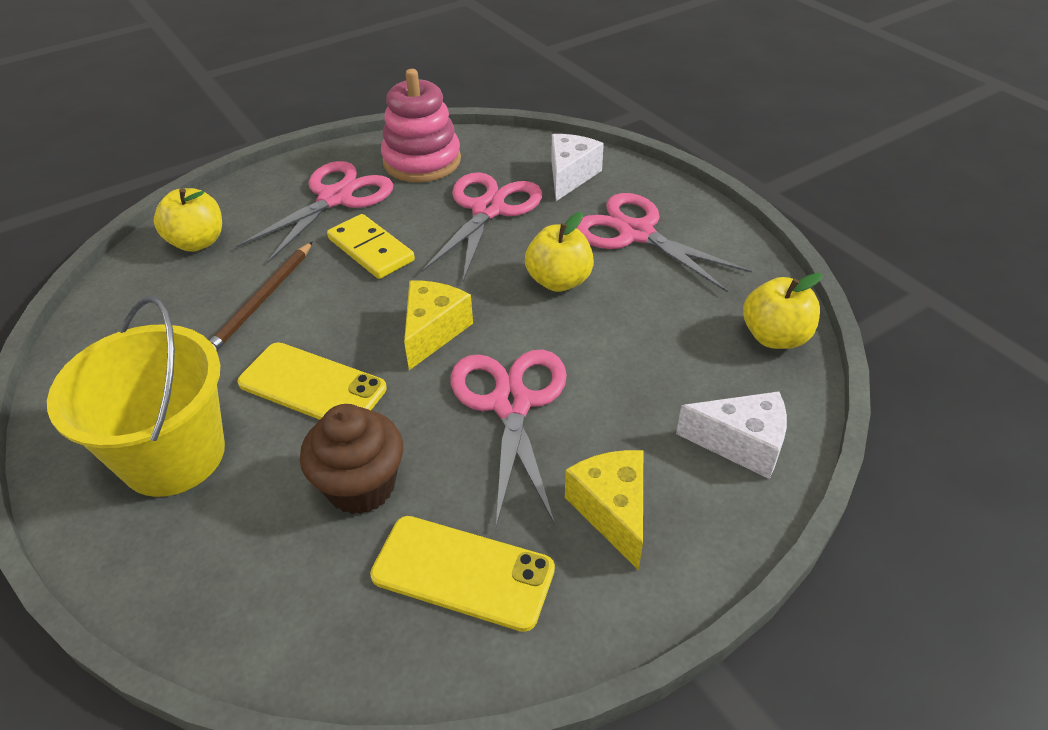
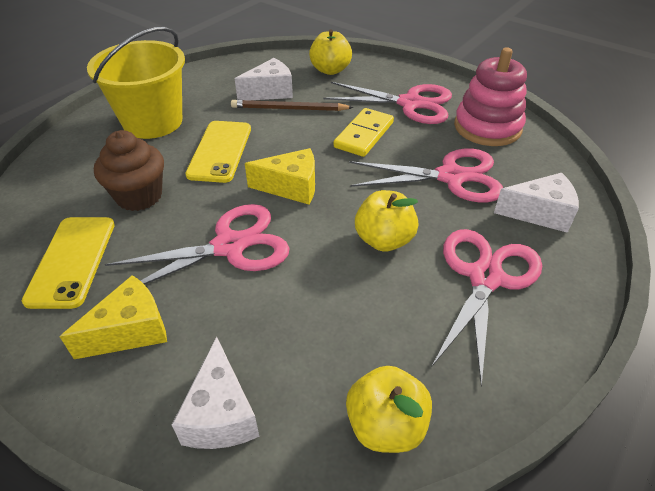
camera: 70 degrees right, 0 degrees up
(202, 310) = (270, 92): none -> white cheese

